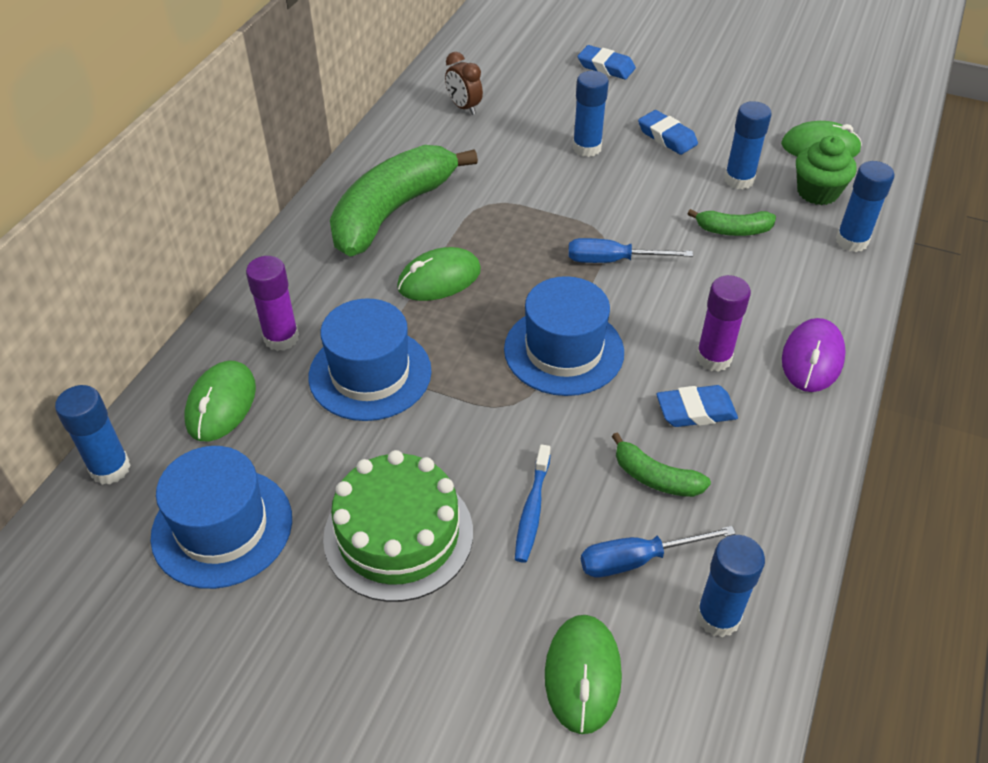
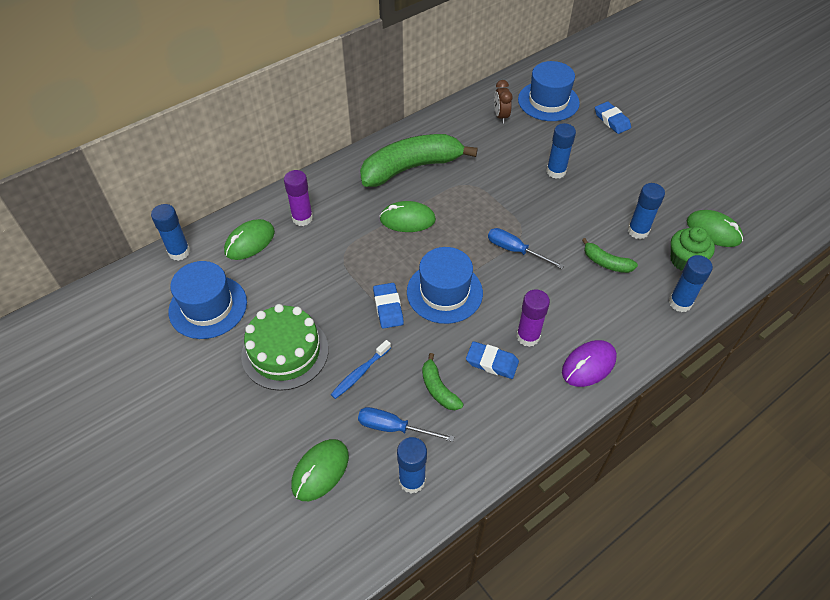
camera: 30 degrees right, 5 degrees up
(370, 373) = (332, 258): blue hat -> blue hat (548, 101)
(667, 137) = (614, 183): blue eraser -> blue eraser (388, 308)

